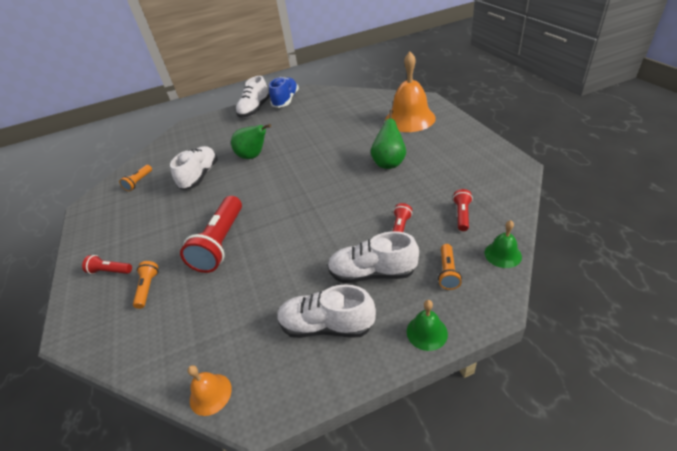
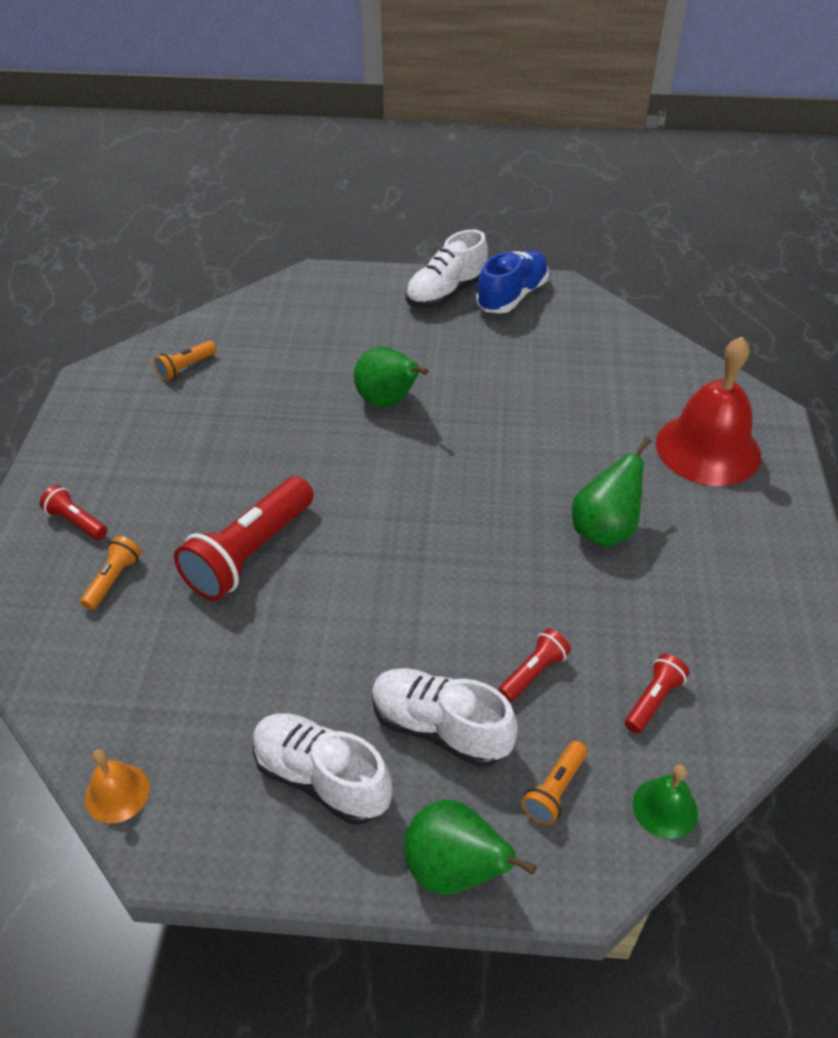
camera: 20 degrees right, 5 degrees up
(200, 176) = (283, 402): white shoe -> none
(410, 119) = (708, 448): orange bell -> red bell
(427, 332) = (454, 869): green bell -> green pear

